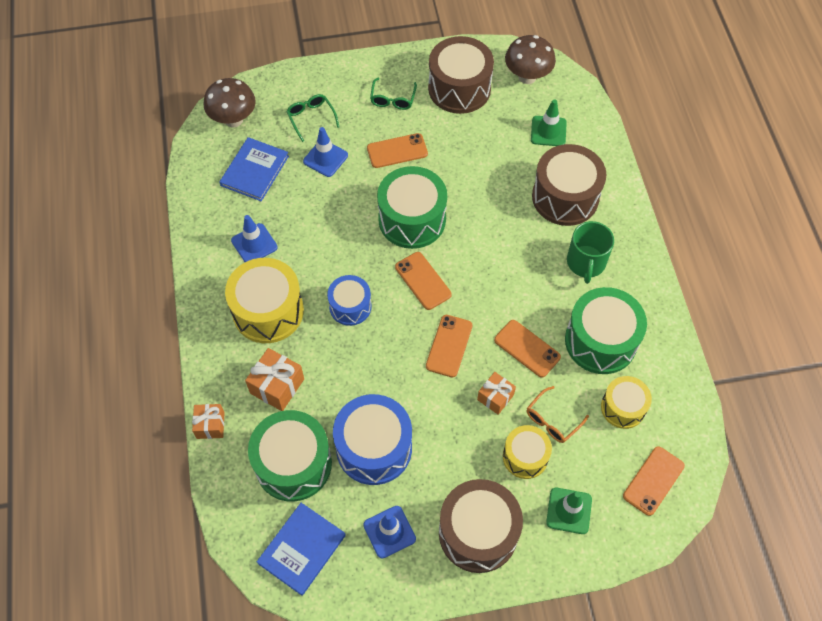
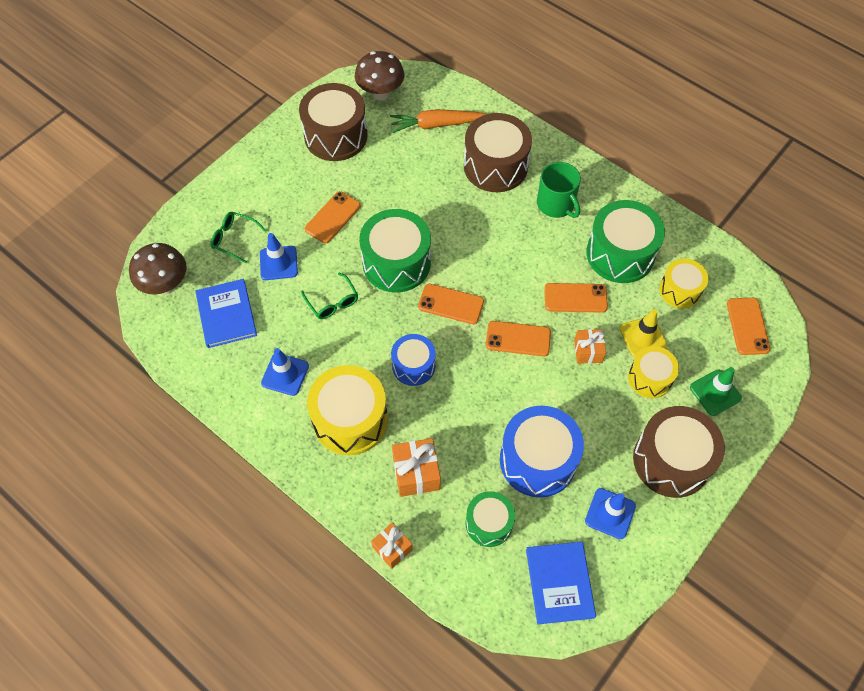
camera: 40 degrees left, 0 degrees up
(293, 464) = (489, 523): green drum -> green drum, size x0.60
(393, 99) = (289, 179): green glasses -> green glasses (332, 302)
(449, 346) = (518, 339): orange phone -> orange phone turned 60 degrees counterclockwise
(548, 131) = (436, 125): green traffic cone -> orange carrot
(552, 420) = (642, 336): orange glasses -> yellow traffic cone

